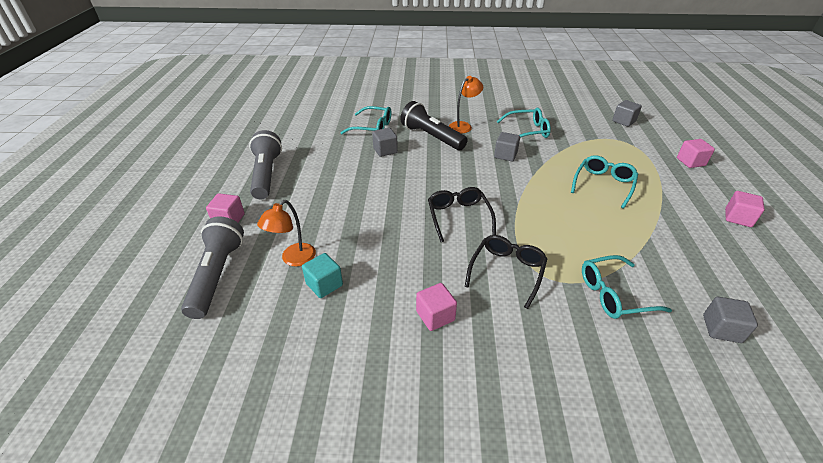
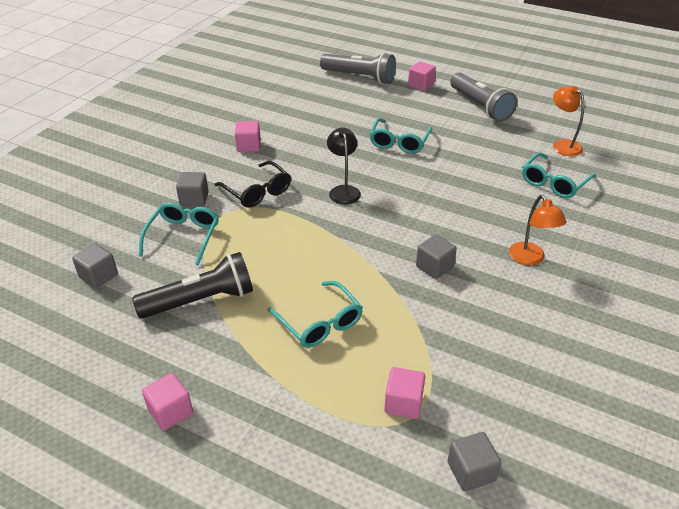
camera: 115 degrees right, 0 degrees up
(266, 174) = (480, 106): grey flashlight -> grey flashlight turned 45 degrees clockwise
(293, 259) = (352, 104): orange lamp -> orange lamp (562, 145)
(324, 284) = (316, 111): turquoise cube -> none
(385, 150) = (492, 179): grey cube -> grey cube (194, 199)
(431, 137) = (510, 221): black flashlight -> black flashlight (201, 300)
(459, 217) = (343, 190): black glasses -> black lamp
(527, 131) = (488, 317): turquoise glasses -> turquoise glasses (399, 142)
(690, 162) = (302, 468): pink cube -> pink cube (403, 403)

